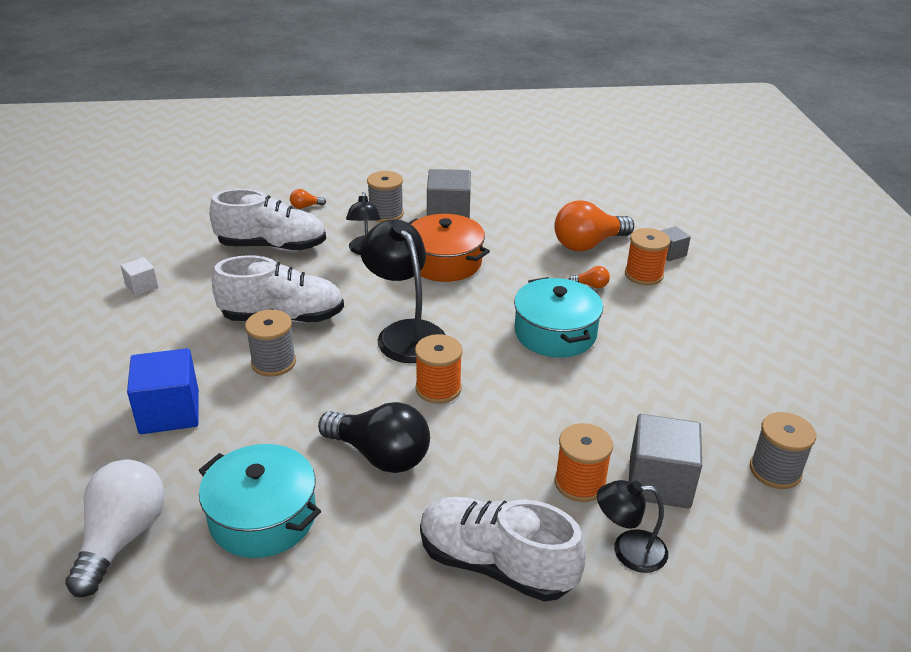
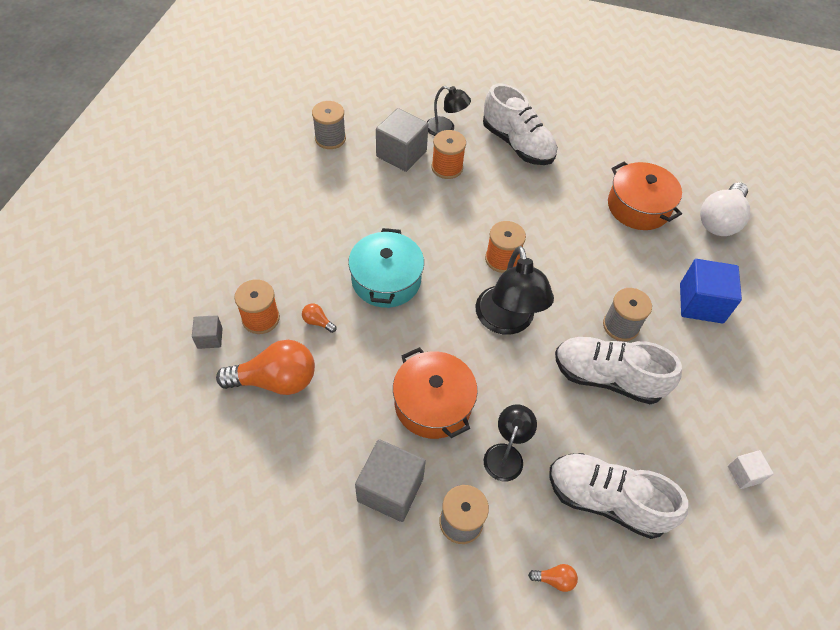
camera: 160 degrees left, 20 degrees up
(263, 517) = (638, 207): turquoise pot -> orange pot
(380, 455) = (559, 222): black light bulb -> none

